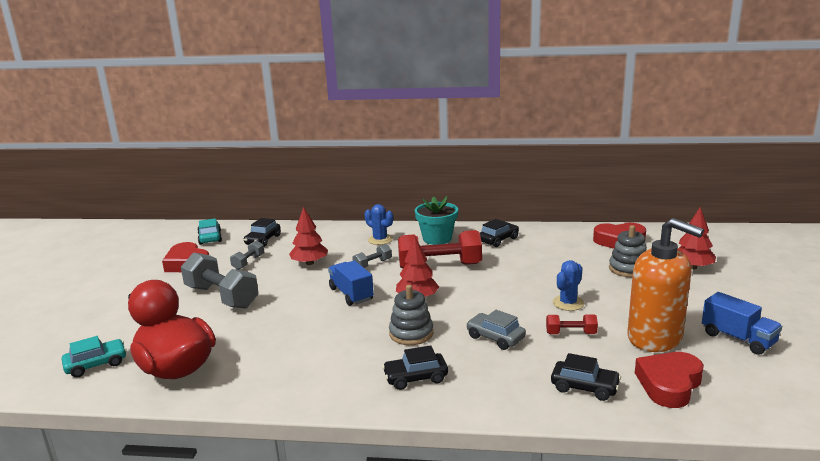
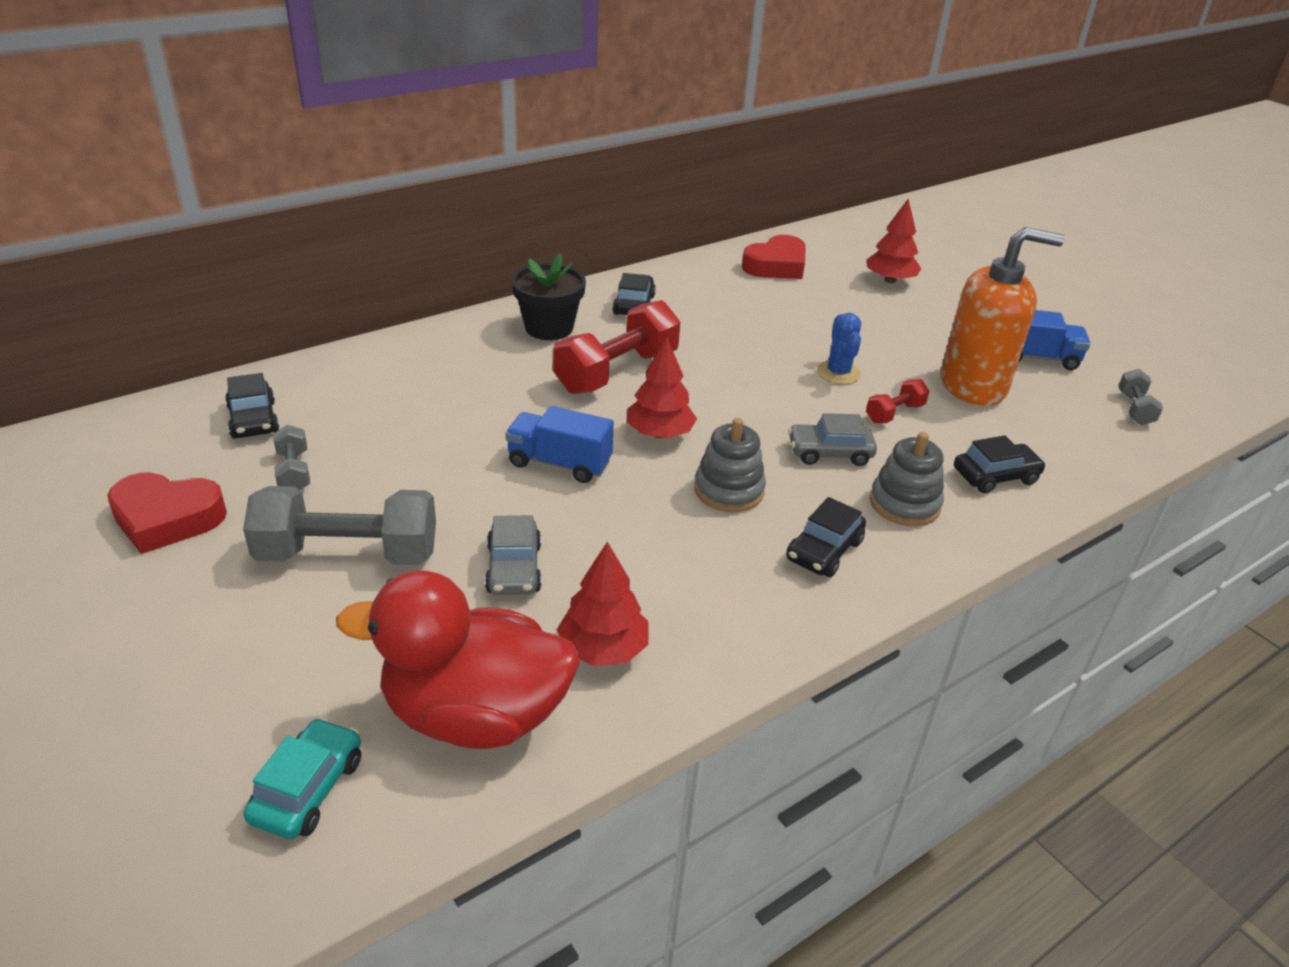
camera: 45 degrees left, 15 degrees up
(210, 238) = (129, 450): turquoise car -> none
(269, 326) = (514, 568): none -> grey car
(309, 263) = (410, 434): red tree -> red tree (603, 649)
(372, 264) = (517, 402): grey dumbbell -> grey dumbbell (1134, 408)
(380, 240) = (465, 355): blue cactus -> none
(437, 239) = (549, 328): turquoise flower pot -> black flower pot
(628, 269) = (834, 303): grey stacking toy -> grey stacking toy (904, 504)
(669, 384) = (1053, 437): red heart -> none

